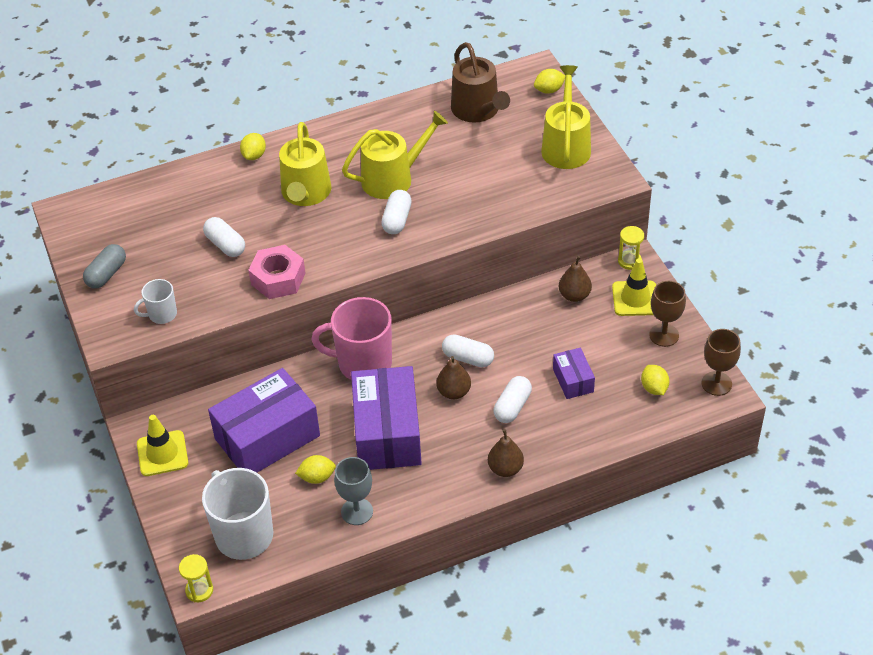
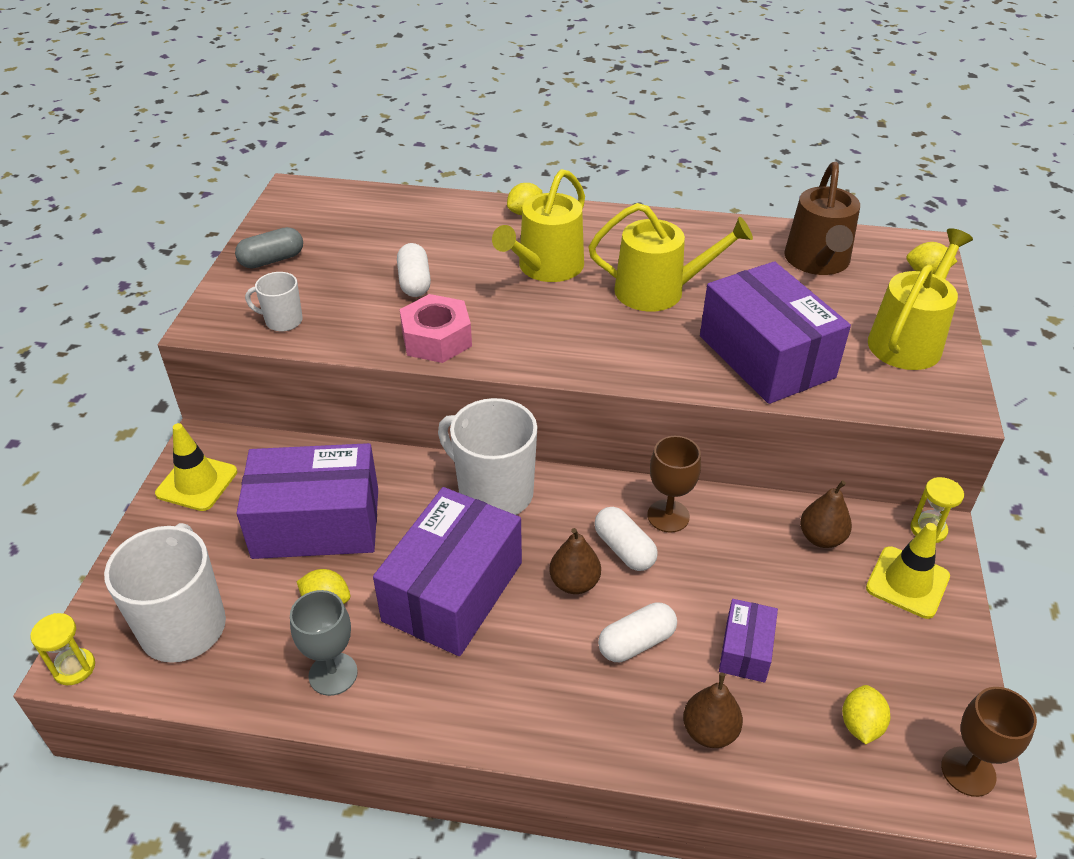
camera: 30 degrees right, 5 degrees down
(363, 363) = (493, 492): pink mug -> white mug
(397, 220) = (627, 335): white capsule -> none
(491, 196) = (766, 356): none -> purple box
(505, 468) = (564, 726): brown pear -> brown pear (709, 731)
(664, 335) = (922, 654): brown goblet -> brown goblet (668, 516)

